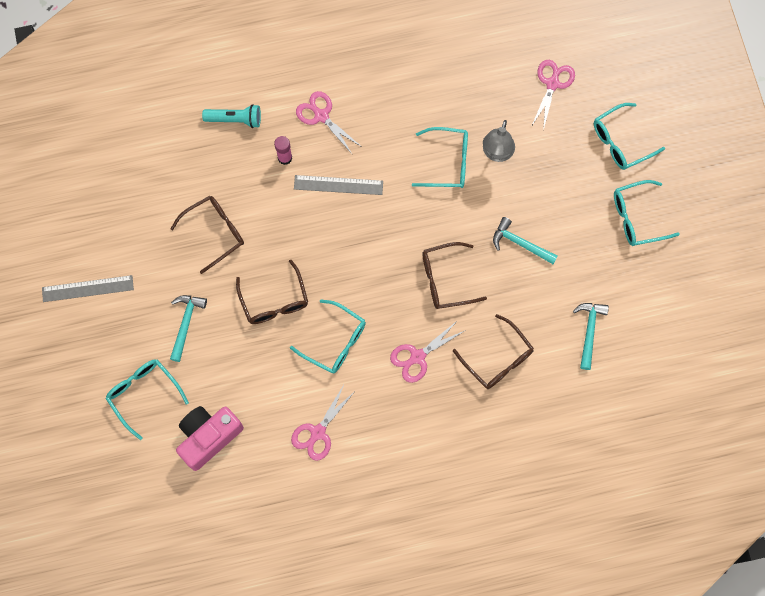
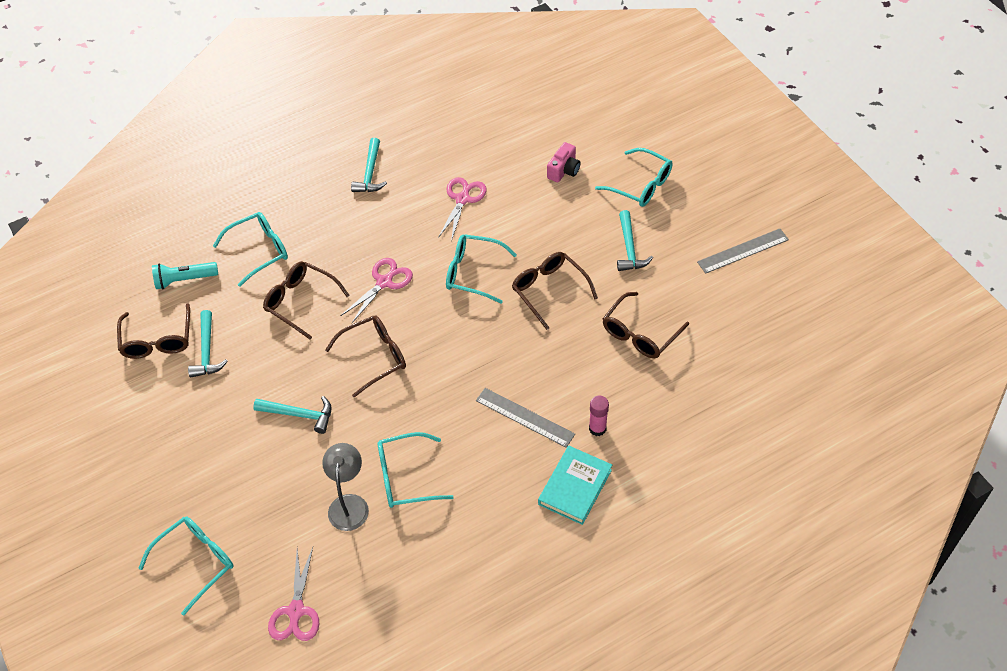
camera: 165 degrees right, 20 degrees down
(209, 437) = (564, 170): pink camera -> pink camera, size x0.57
(235, 119) = (673, 453): turquoise flashlight -> turquoise flashlight (184, 280)
(321, 115) = (575, 487): pink scissors -> turquoise book
(338, 185) = (525, 417): grey ruler -> grey ruler turned 45 degrees clockwise
(398, 496) = (370, 173): none -> turquoise hammer
(632, 358) = (157, 339): none -> brown glasses
(638, 217) = (165, 480): turquoise glasses -> turquoise glasses (258, 251)

